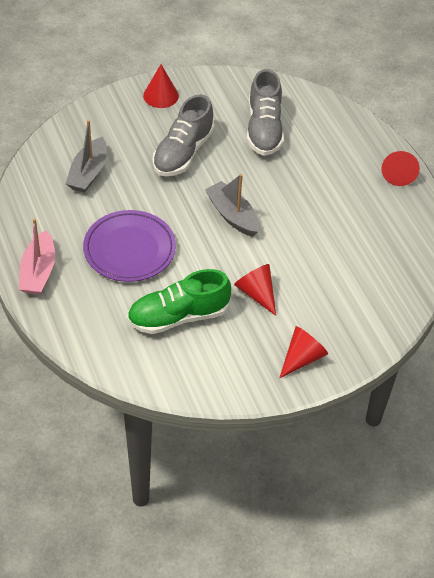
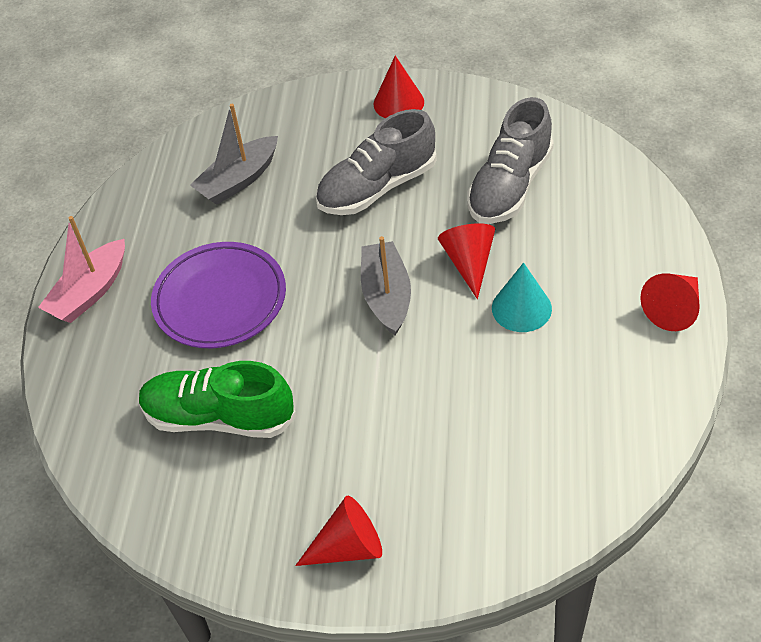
camera: 35 degrees right, 0 degrees up
(256, 293) = (347, 422): red cone -> red cone (469, 263)
(315, 198) = (521, 308): none -> turquoise cone

